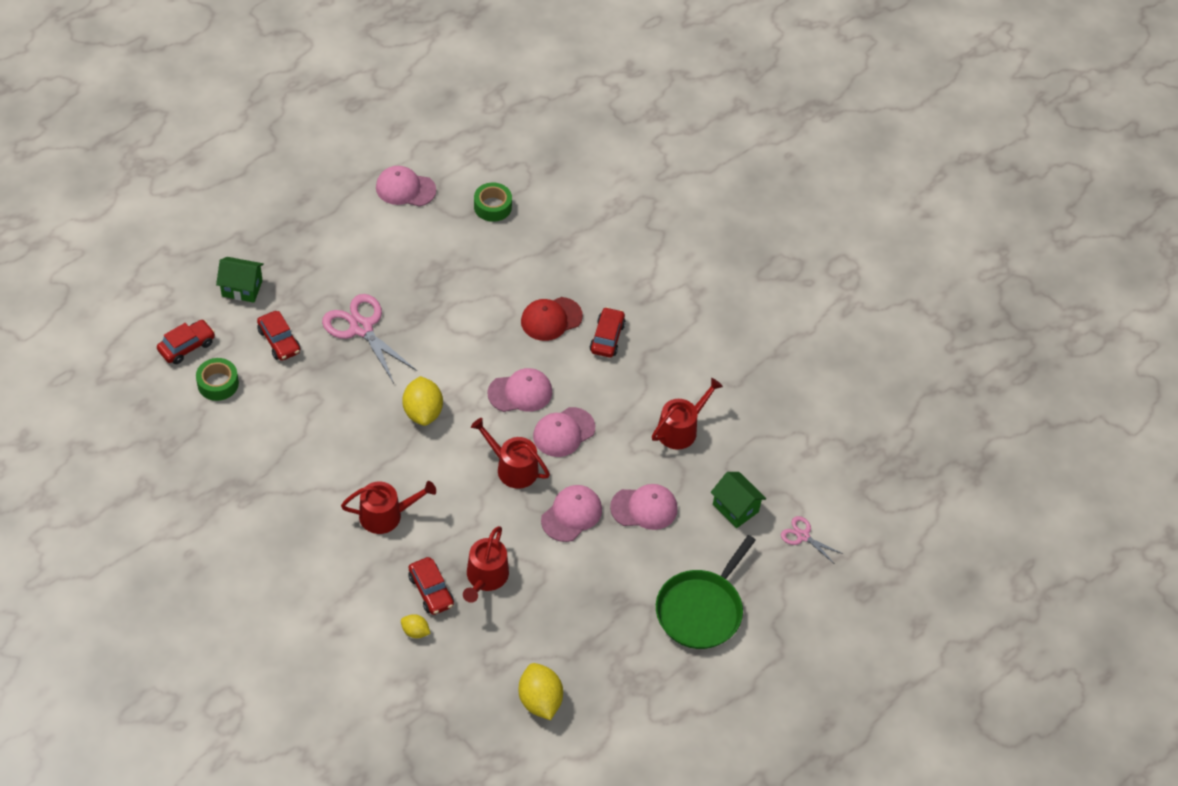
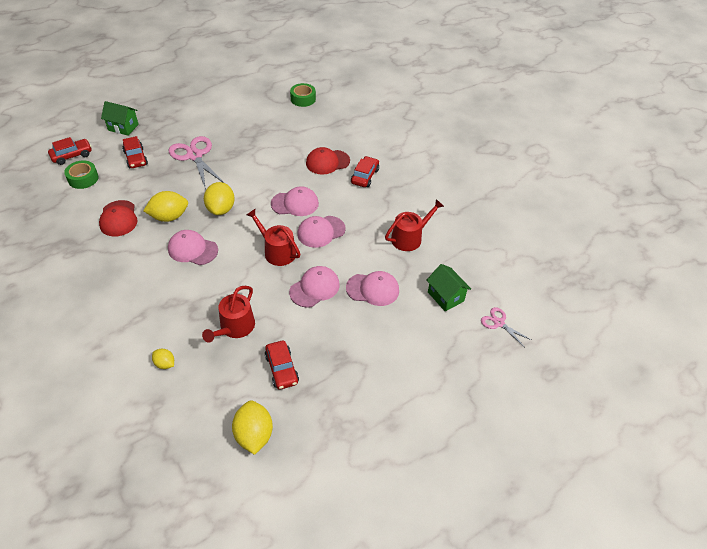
camera: 10 degrees right, 5 degrees down
(290, 442) = (118, 218): none -> red cap
(357, 432) = (169, 217): none -> yellow lemon
(386, 515) = (171, 274): red watering can -> none
(405, 189) = (249, 85): pink cap -> pink cap (192, 249)
(431, 591) = (188, 333): red car -> red car (282, 369)
(701, 610) = (408, 372): green pan -> none

